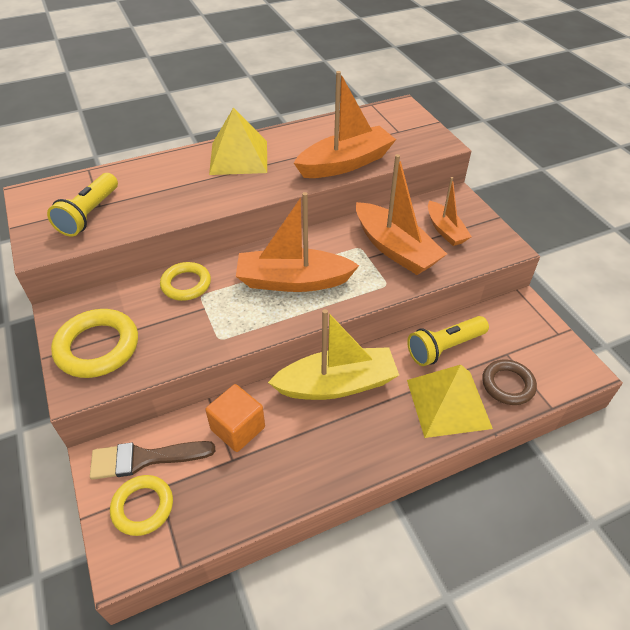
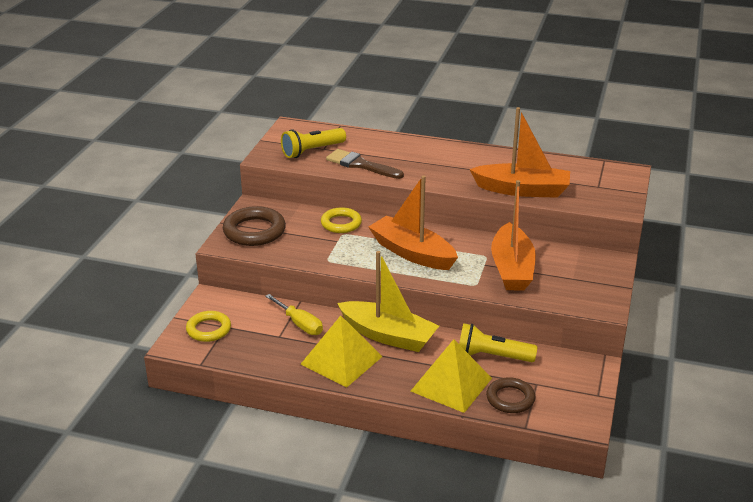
camera: 40 degrees right, 15 degrees down
(97, 347) = (254, 231): yellow ring -> brown ring
(144, 459) = (232, 309): brown brush -> brown brush (361, 165)
(238, 157) = (448, 156): yellow pyramid -> yellow pyramid (341, 360)
(238, 428) = (299, 324): orange cube -> yellow screwdriver
(445, 230) = (569, 275): orange boat -> none

